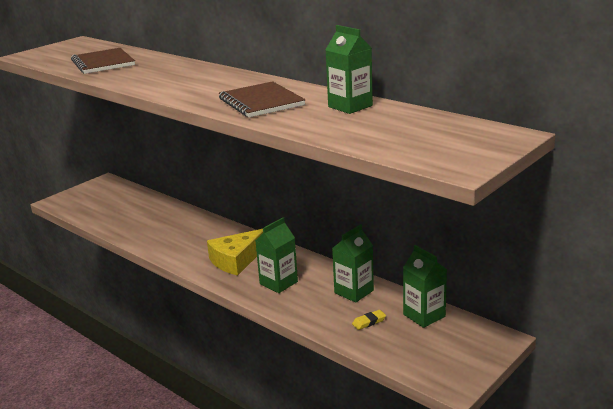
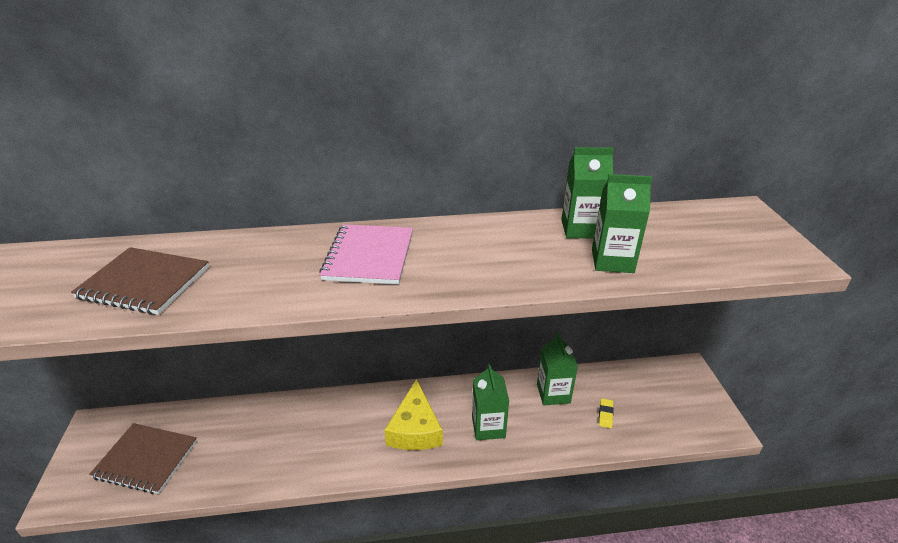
camera: 50 degrees left, 10 degrees up
(206, 82) = (369, 256): none -> pink notebook
(261, 102) = (495, 260): brown notebook -> brown notebook (146, 459)
(424, 315) = (625, 381): green carton -> green carton (612, 261)

